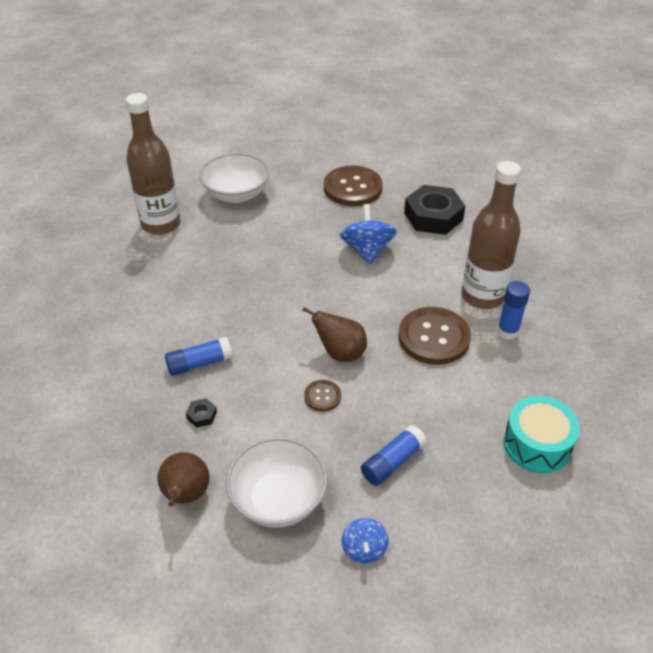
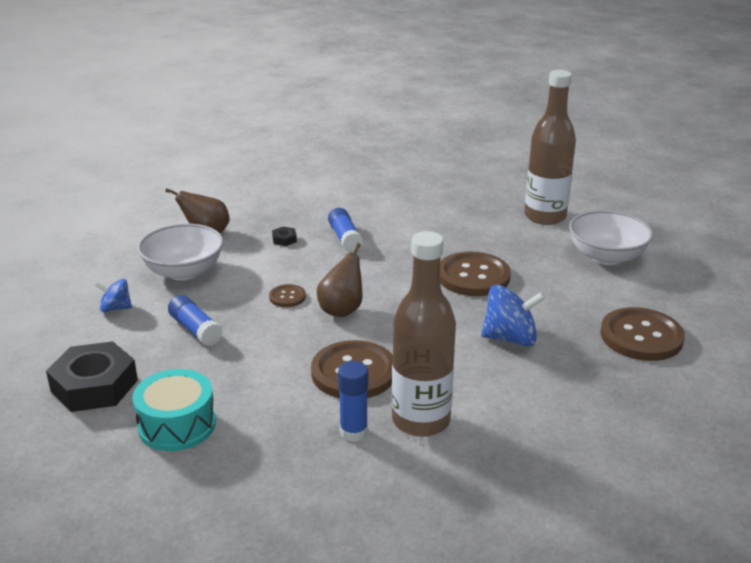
camera: 95 degrees right, 15 degrees down
(273, 270) = (473, 276): none -> brown button
(433, 216) = (589, 399): black nut -> black nut (94, 386)

